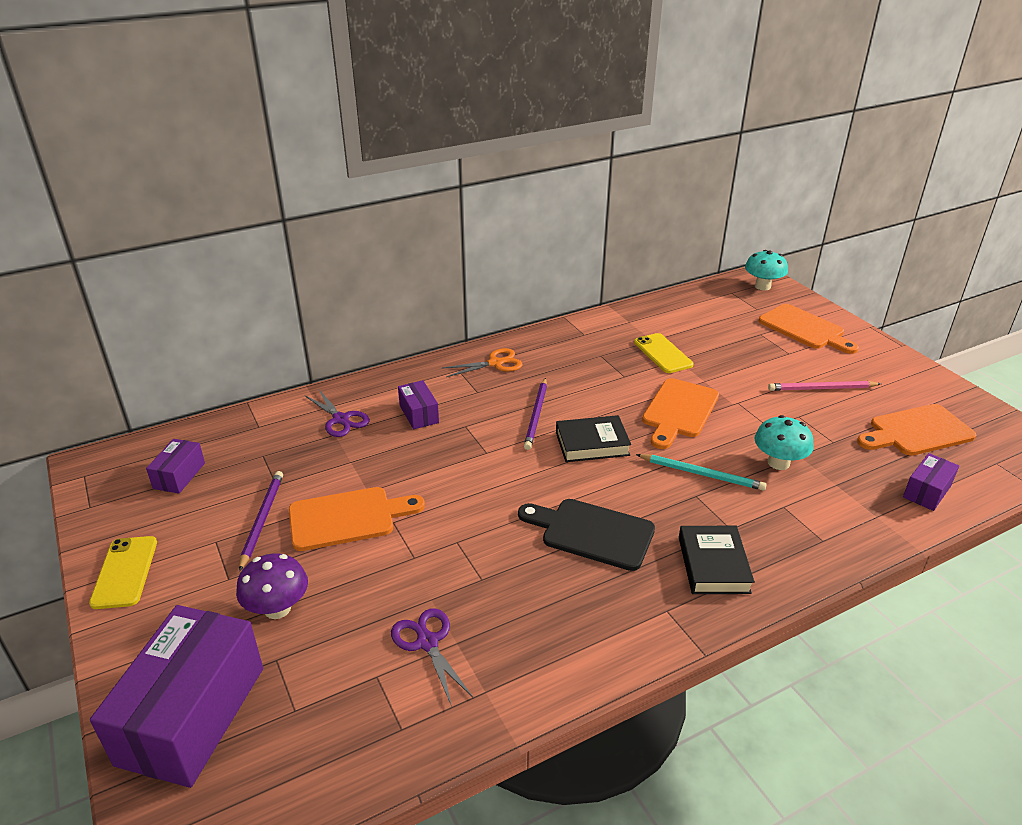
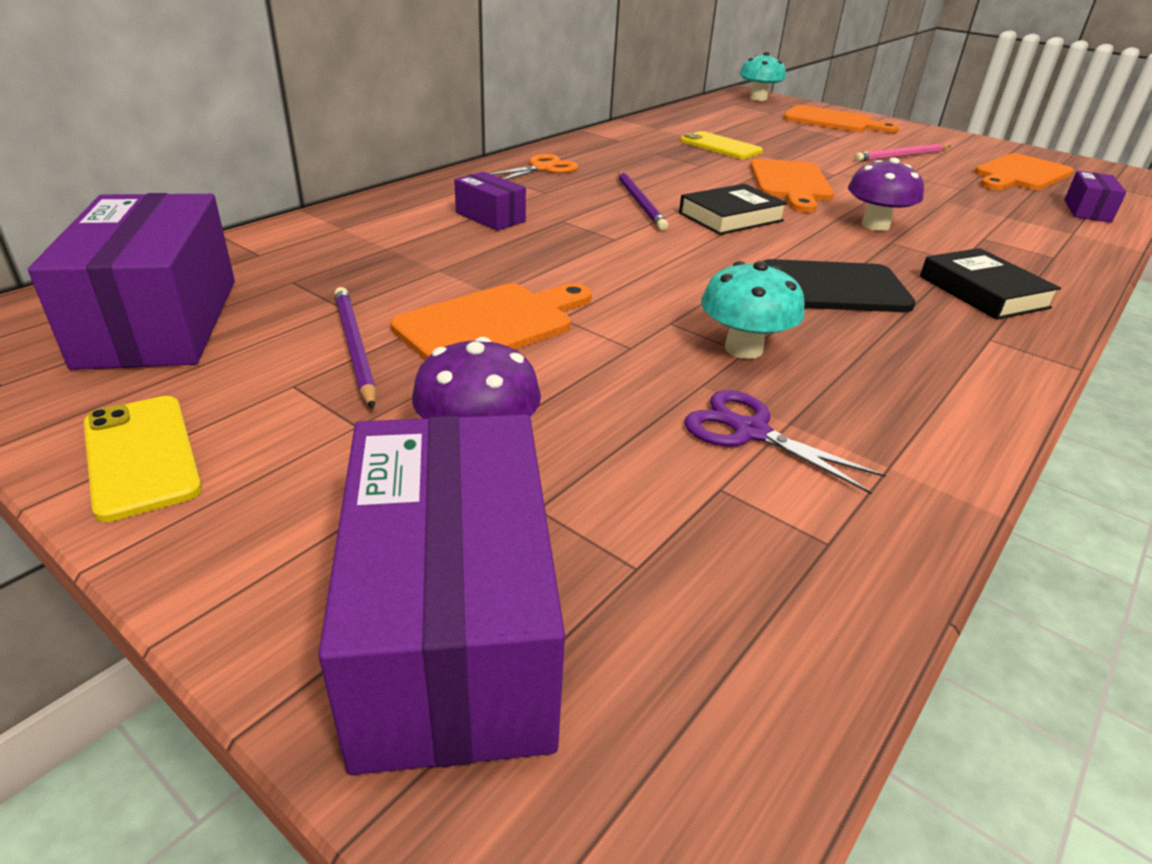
camera: 25 degrees left, 0 degrees up
(179, 475) = (160, 321): purple box -> purple box, size x2.11
(341, 419) = (383, 233): purple scissors -> none
(702, 474) = (875, 225): turquoise pencil -> purple mushroom
(778, 463) = (935, 208): turquoise mushroom -> turquoise mushroom (743, 349)

